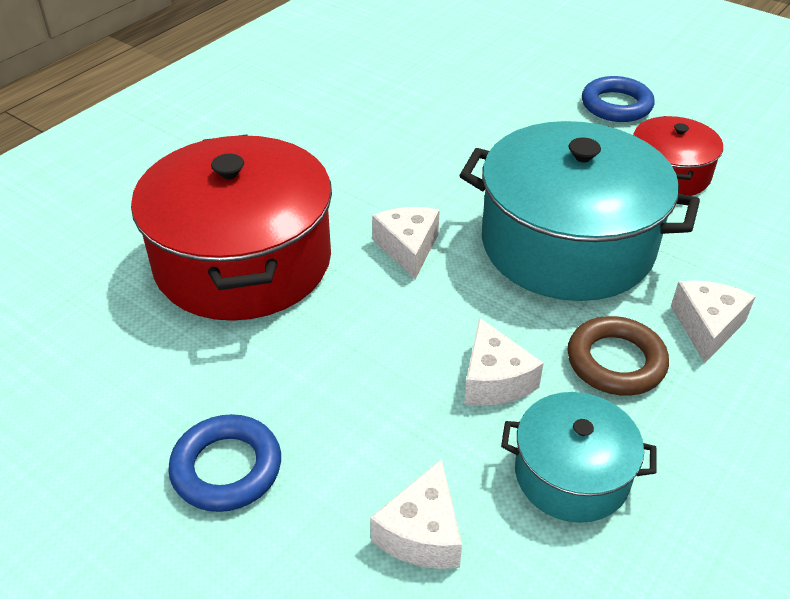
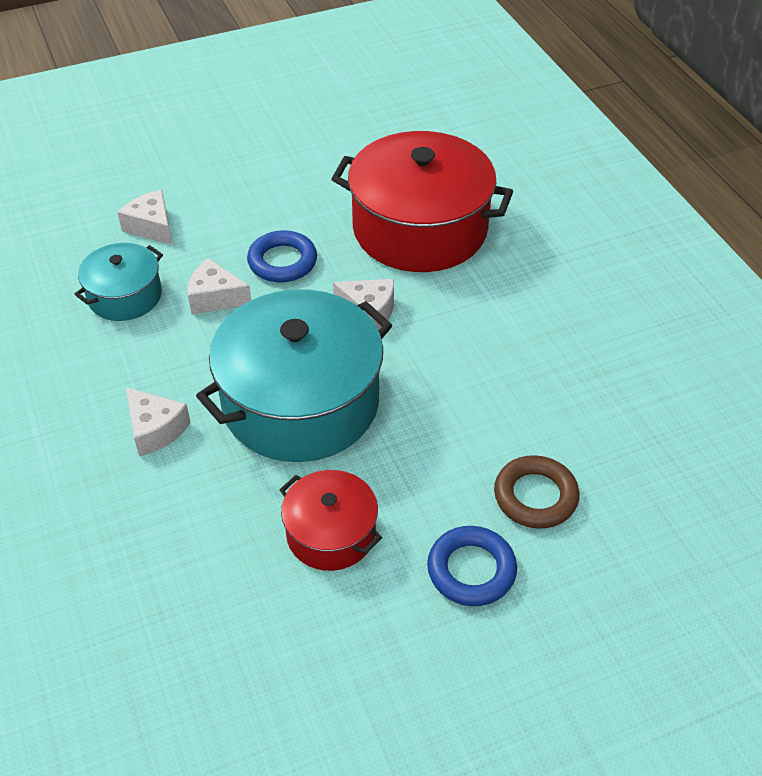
camera: 120 degrees right, 5 degrees up
(227, 468) = (255, 177): blue ring -> blue ring (282, 261)
(616, 362) = (175, 361): brown ring -> brown ring (535, 496)

